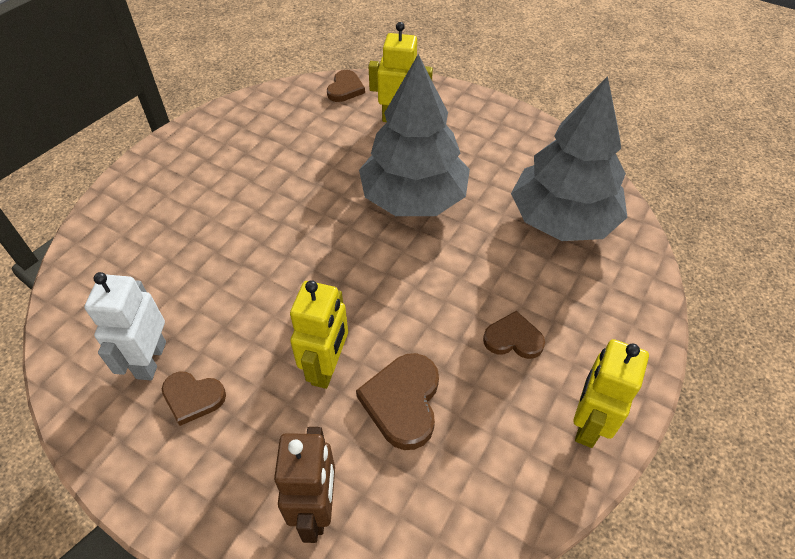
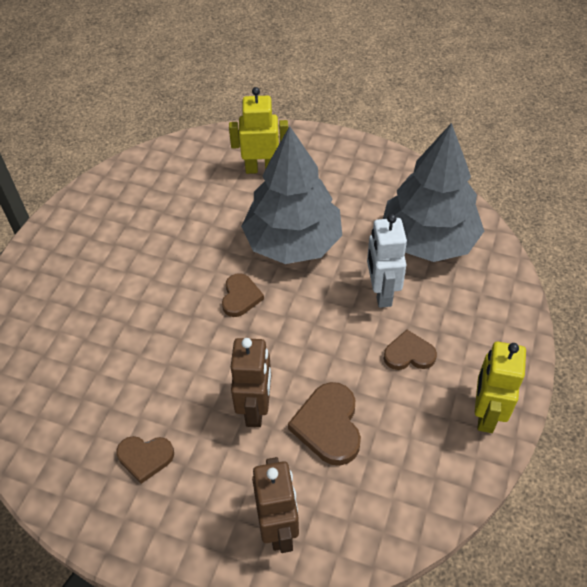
camera: 10 degrees left, 0 degrees up
(150, 360) = (96, 432): white robot -> white robot (381, 293)
(327, 367) = (255, 409): yellow robot -> brown robot
(345, 89) = (202, 146): brown heart -> brown heart (240, 297)

